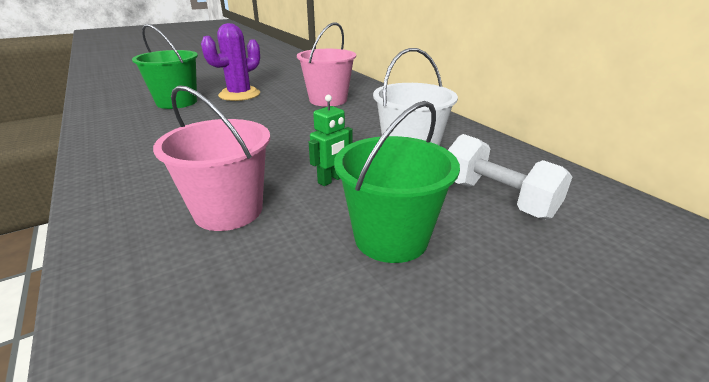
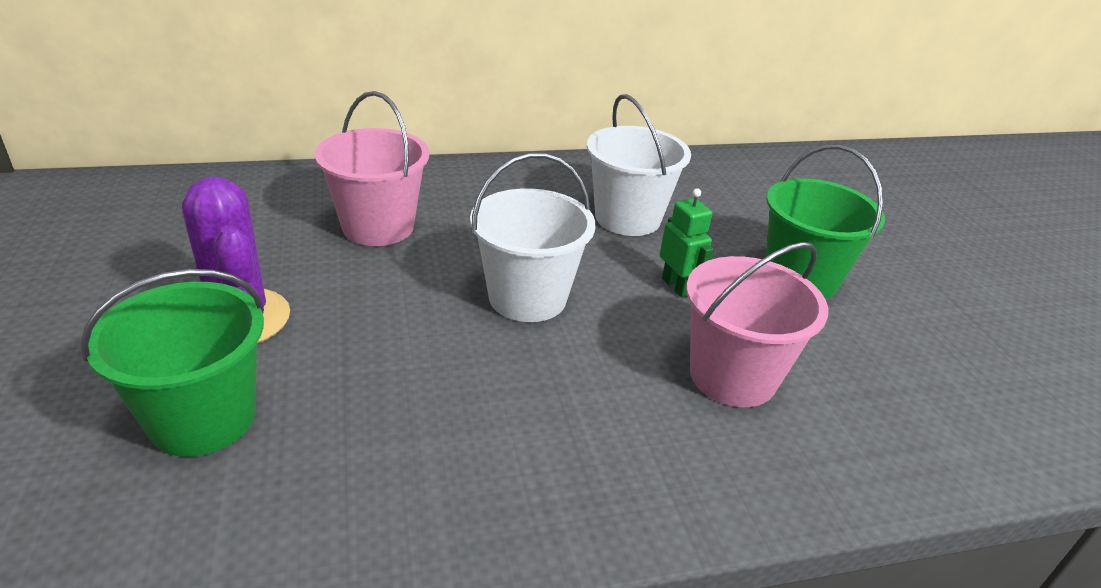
camera: 75 degrees left, 5 degrees up
(286, 138) = (527, 297): none -> white bucket
(497, 199) = (743, 206): white dumbbell -> none

